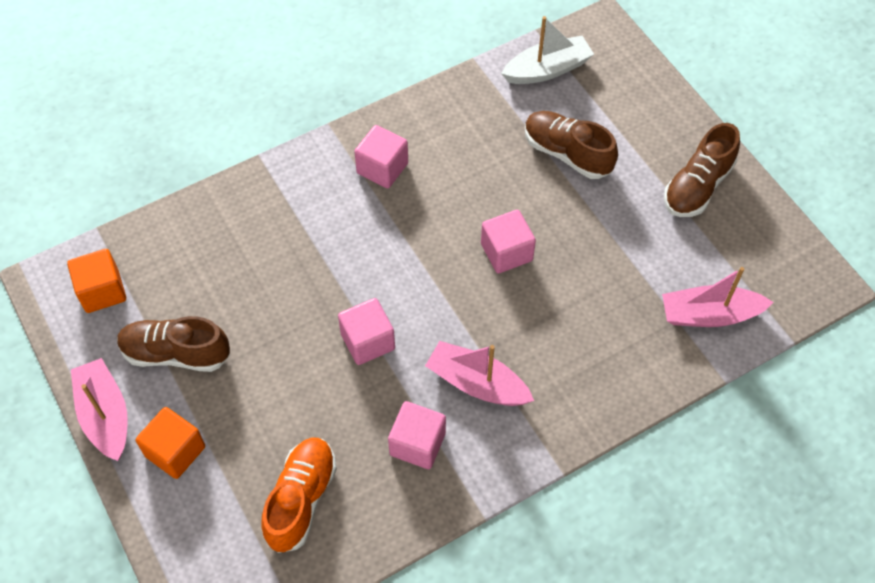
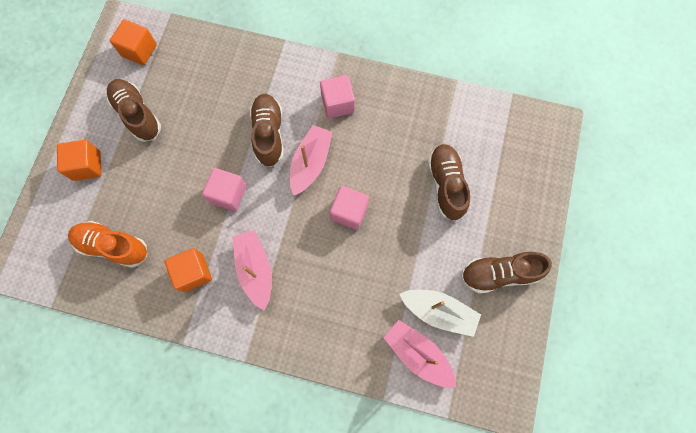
camera: 45 degrees right, 15 degrees up
(105, 416) = (77, 117): pink boat -> pink boat (310, 163)
(301, 499) = (113, 246): orange shoe -> orange shoe turned 135 degrees counterclockwise
(344, 252) = (269, 134): none -> brown shoe
(417, 444) = (193, 272): pink cube -> orange cube
(547, 70) = (491, 124): white boat -> white boat (438, 312)

